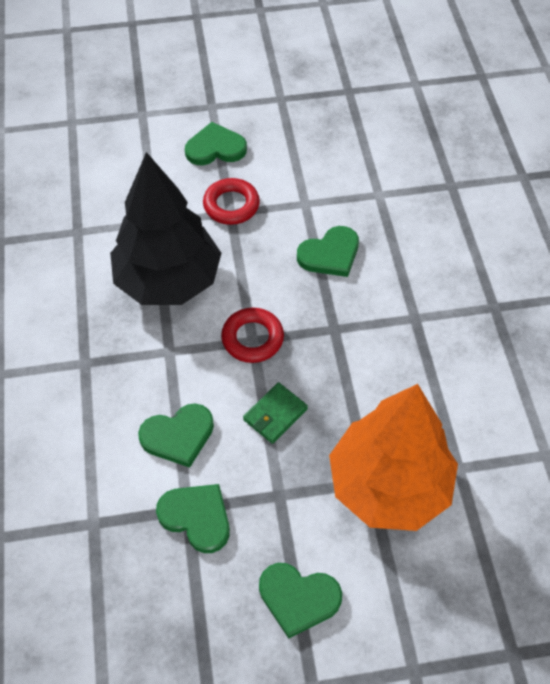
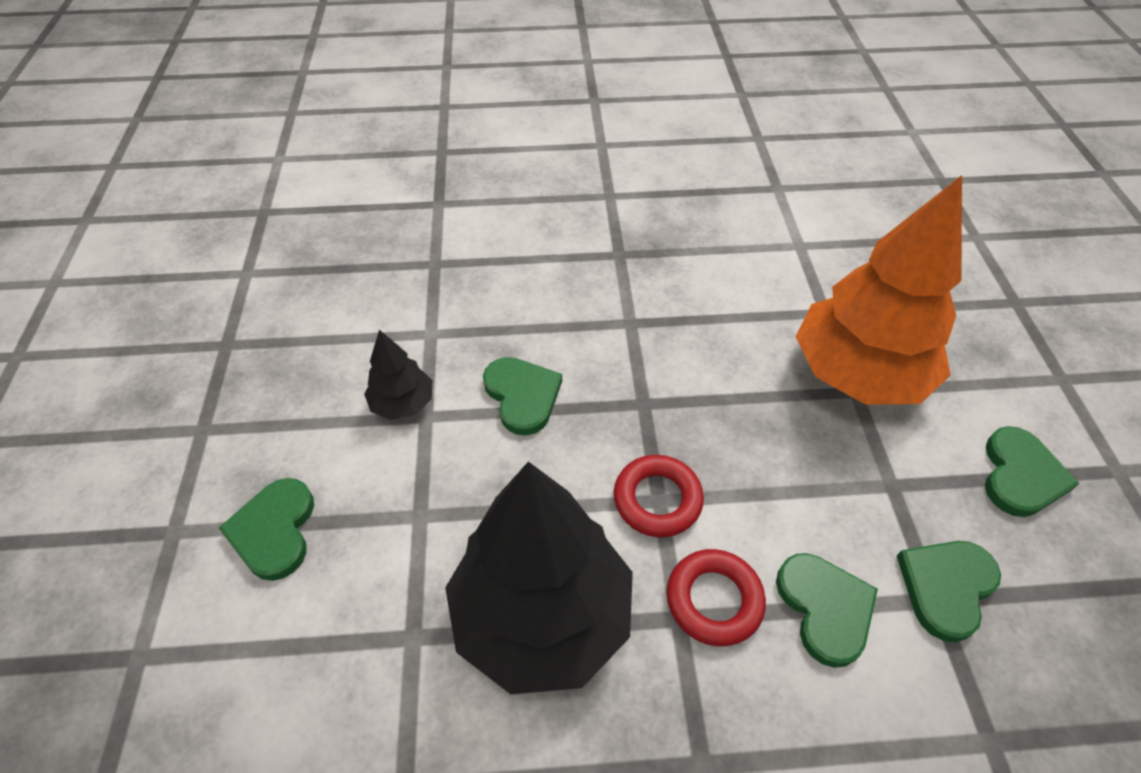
camera: 85 degrees left, 5 degrees down
(231, 205) = (405, 513): red ring -> red ring (714, 600)
(275, 414) = (777, 480): green wallet -> none
(314, 189) = (403, 403): none -> black tree

